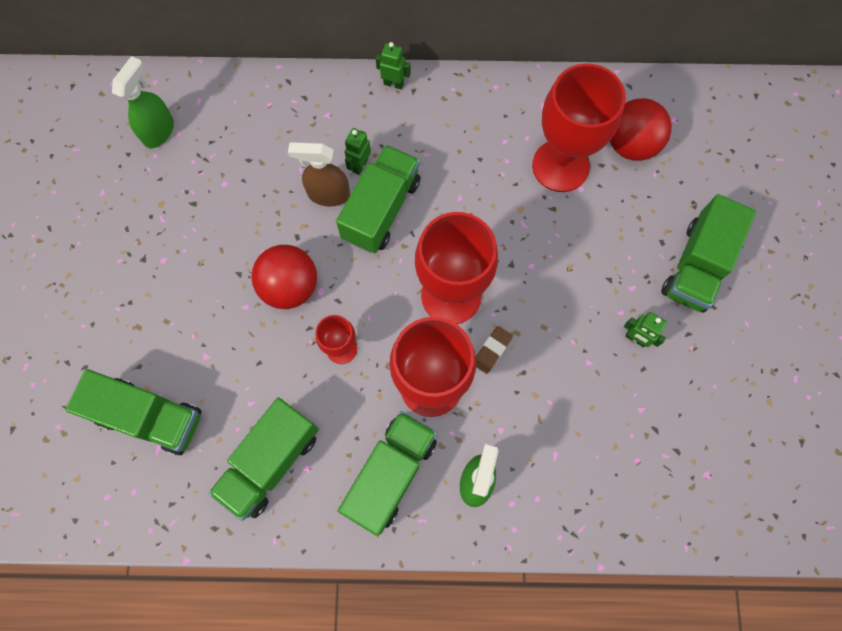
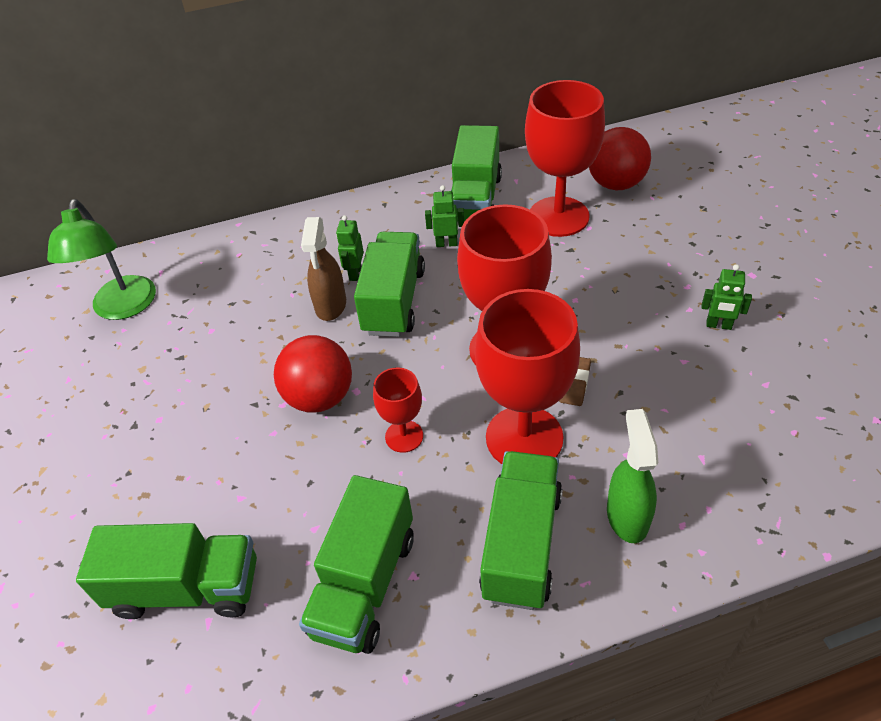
camera: 15 degrees left, 25 degrees down
(159, 131) = (123, 308): green spray bottle -> green lamp
(328, 194) = (330, 306): brown spray bottle -> brown spray bottle turned 75 degrees counterclockwise
(393, 84) = (362, 204): green robot -> green robot (446, 243)
(696, 266) = (737, 250): green truck -> green truck (475, 199)

